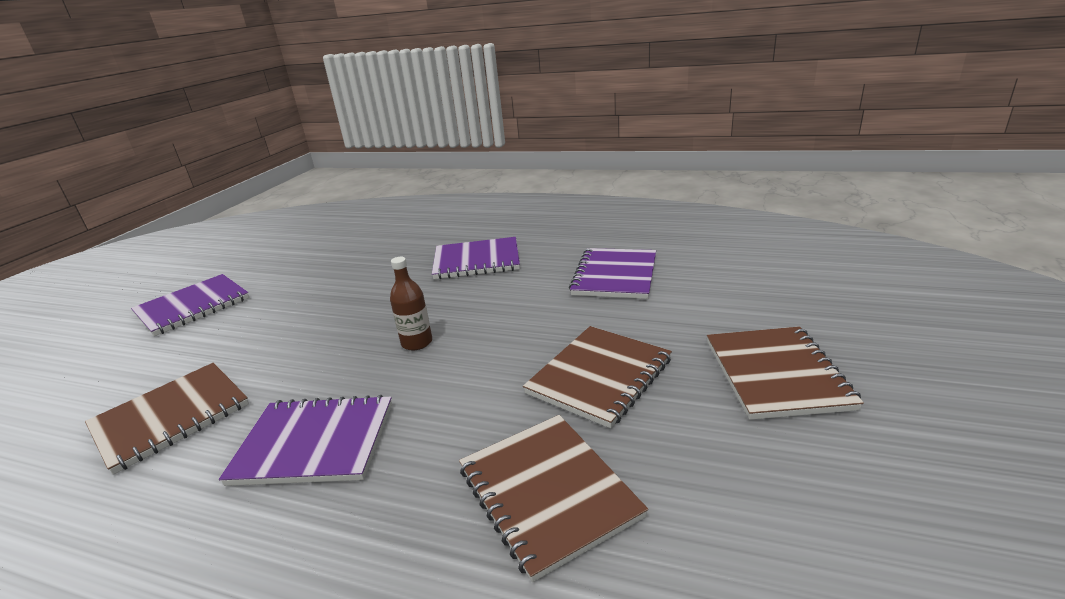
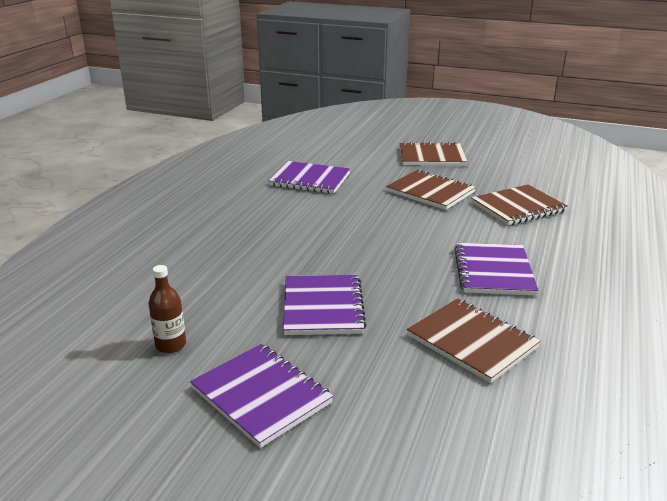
camera: 90 degrees left, 0 degrees up
(417, 343) = (382, 246): brown bottle -> brown bottle (171, 345)
(476, 261) = (249, 227): purple notebook -> purple notebook (323, 307)

